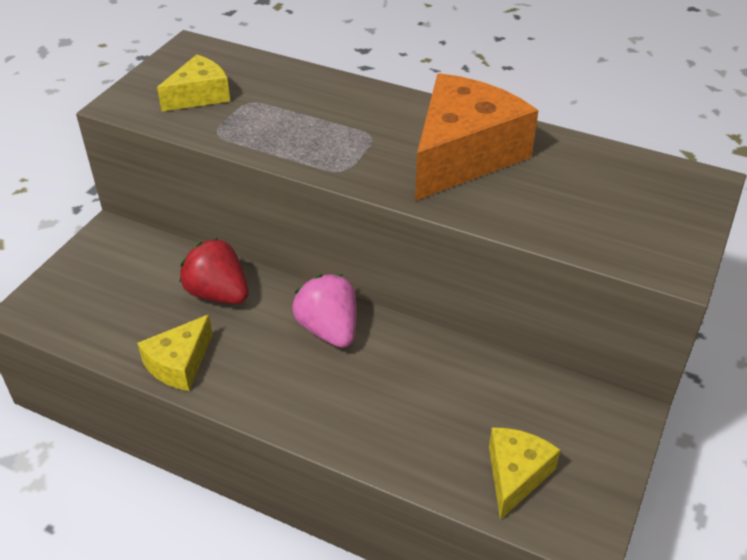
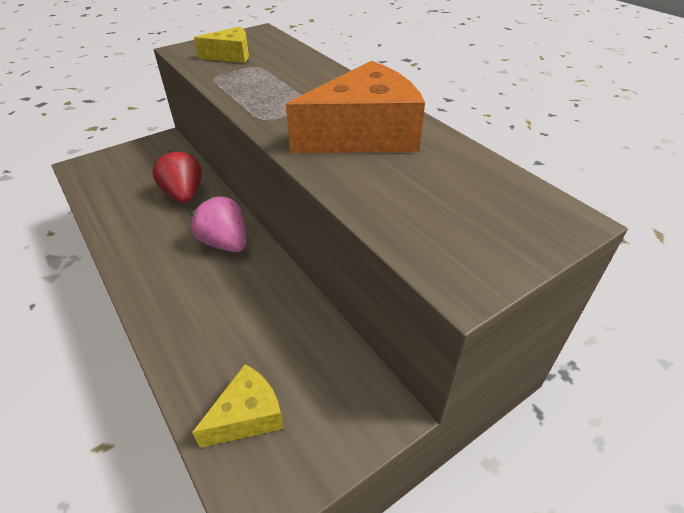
camera: 30 degrees right, 0 degrees up
(179, 364) = (118, 227): yellow cheese -> none
(329, 330) = (225, 243): pink strawberry -> pink strawberry turned 45 degrees counterclockwise

